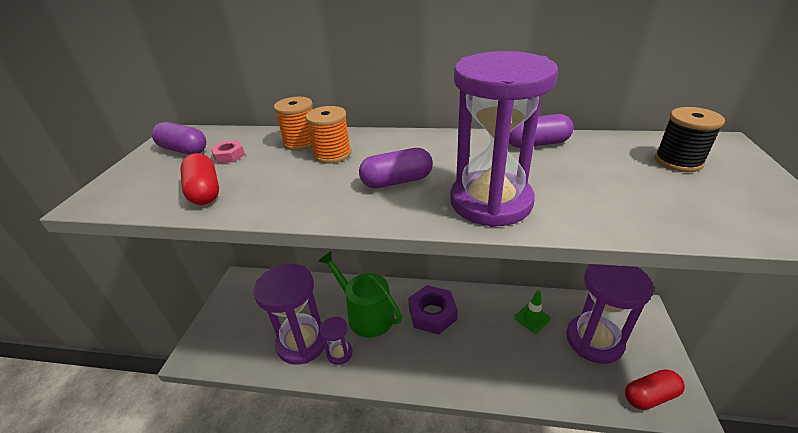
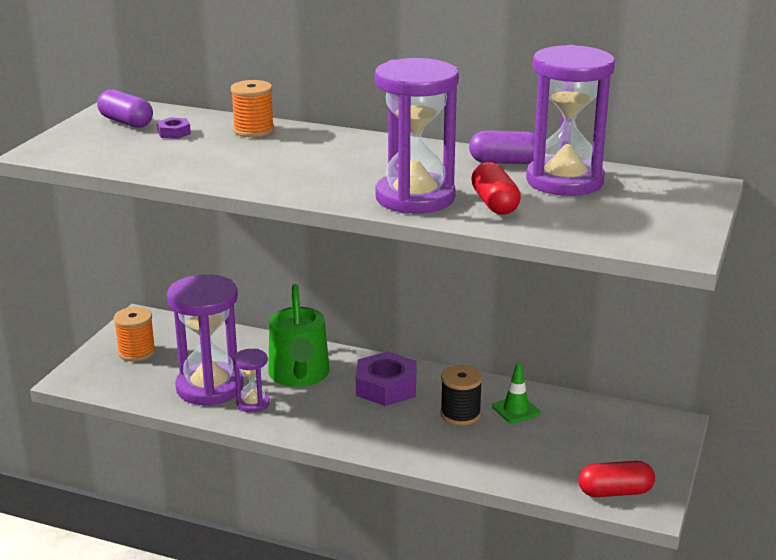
camera: 10 degrees right, 10 degrees down
(205, 191) = (146, 158): red capsule -> red capsule (494, 204)
(229, 155) = (174, 133): pink nut -> purple nut
(332, 154) = (282, 144): orange spool -> orange spool (136, 352)
(366, 314) = (299, 375): green watering can -> green watering can turned 150 degrees counterclockwise
(397, 181) = (336, 173): purple capsule -> none
(594, 340) = (583, 440): purple hourglass -> purple hourglass (564, 181)
(678, 161) = (634, 193): black spool -> black spool (460, 414)

